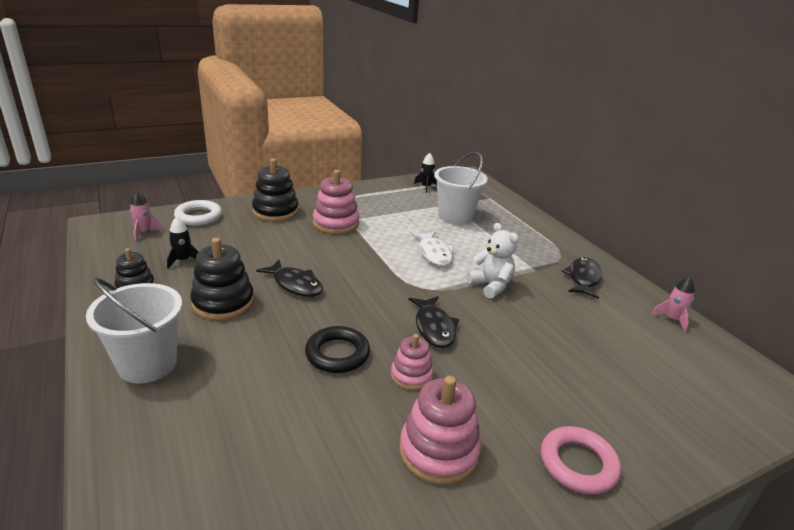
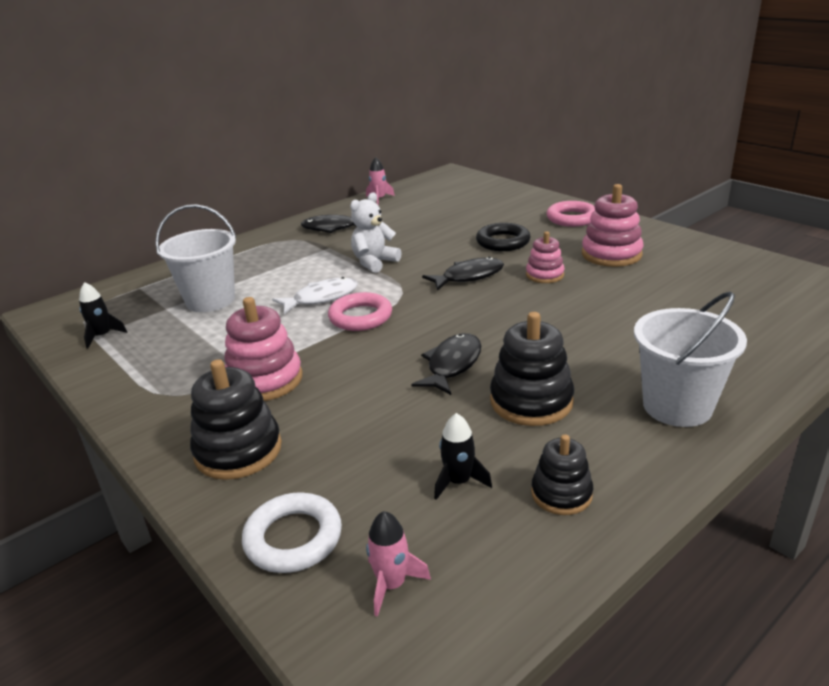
camera: 100 degrees left, 0 degrees up
(337, 354) = (550, 310): black ring -> black ring (503, 242)
(392, 263) = (360, 317): none -> pink ring

